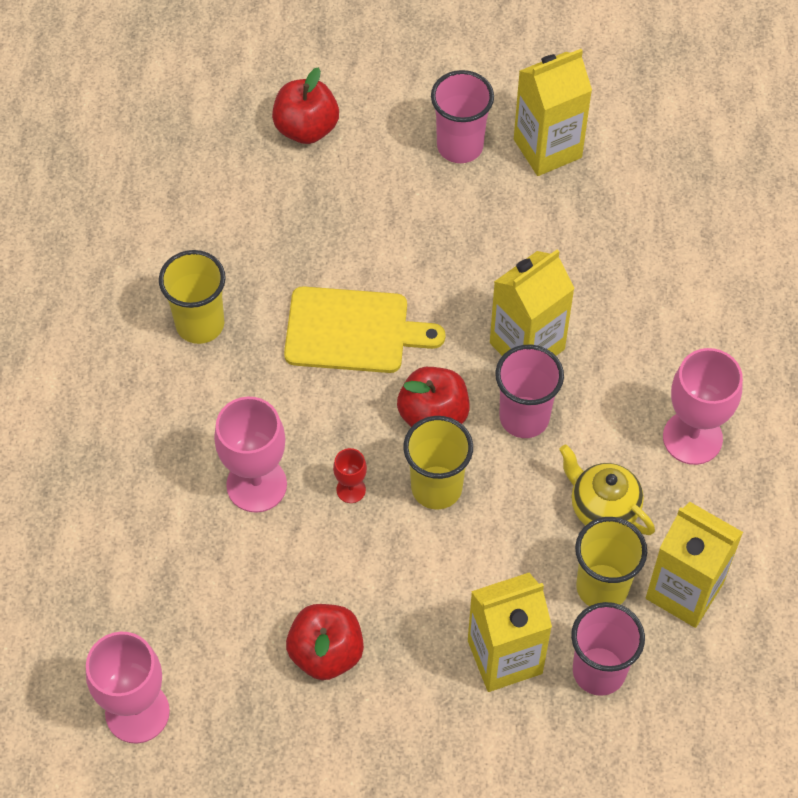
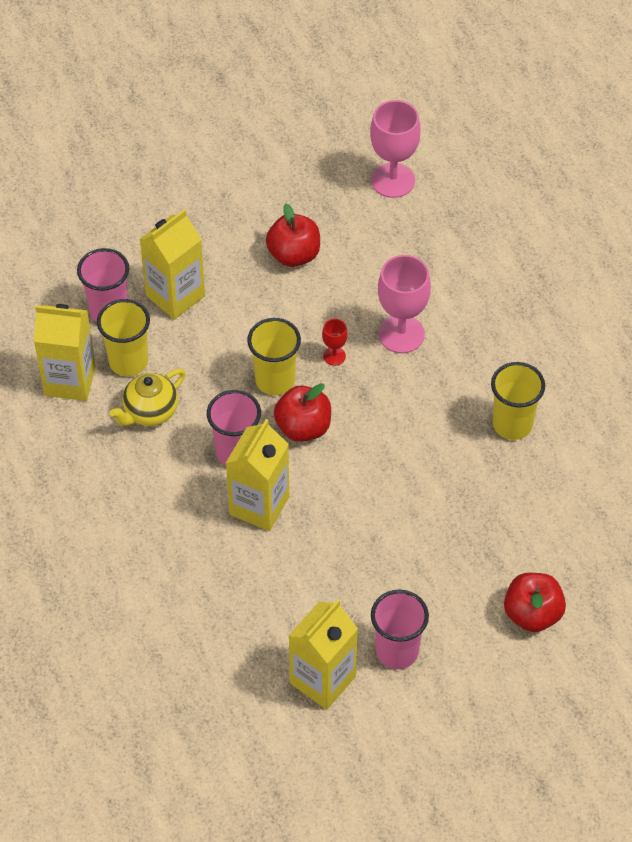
camera: 155 degrees right, 5 degrees down
(353, 331) = (396, 464): yellow cutting board -> none
(602, 508) = (150, 412): yellow teapot -> yellow teapot turned 120 degrees clockwise
(692, 438) = (104, 486): pink goblet -> none

